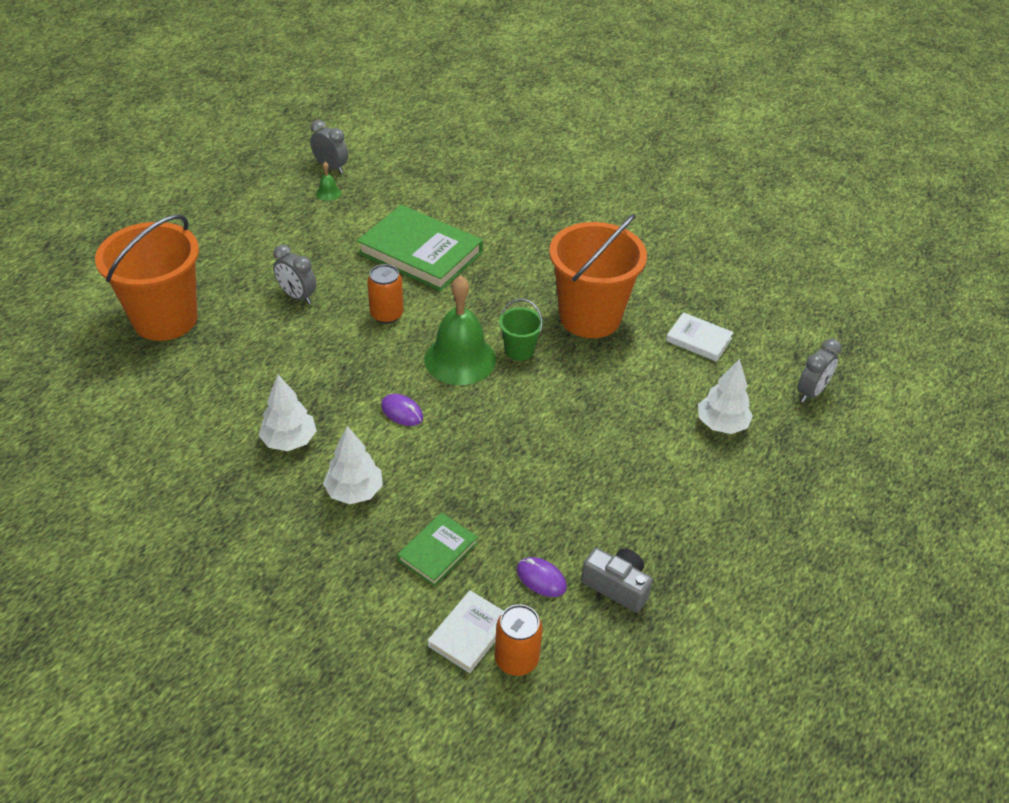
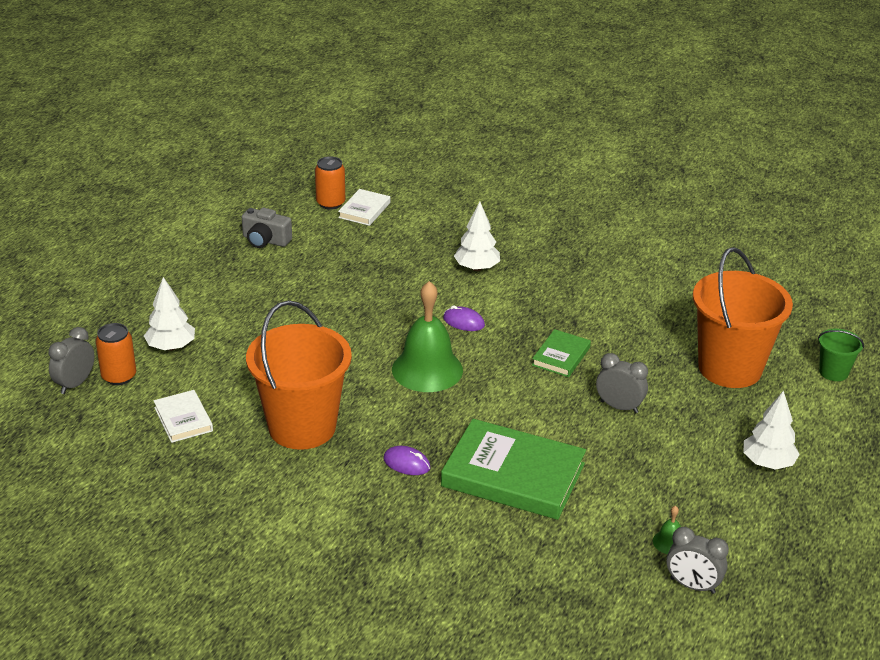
camera: 170 degrees right, 10 degrees down
(289, 441) = (547, 292): white tree -> white tree (768, 463)
(387, 314) = (517, 401): orange can -> orange can (119, 376)
(438, 551) = (399, 244): green book -> green book (561, 356)
(519, 351) = (371, 384): green bucket -> green bucket (833, 372)
(541, 579) = (321, 238): purple mouse -> purple mouse (406, 463)
(698, 340) = (183, 419): white book -> white book turned 45 degrees clockwise

